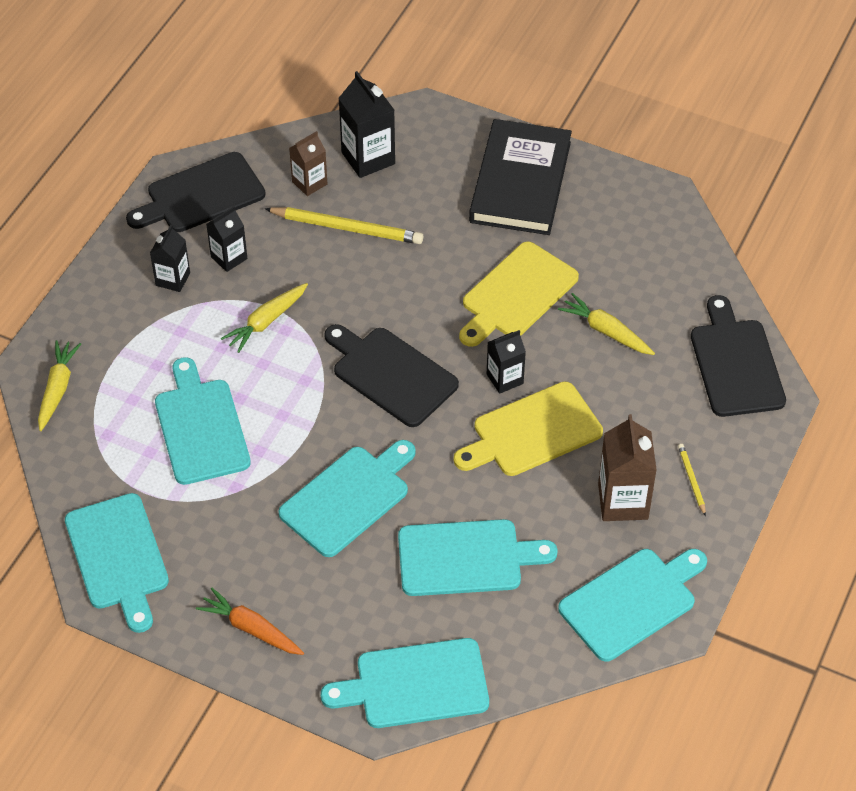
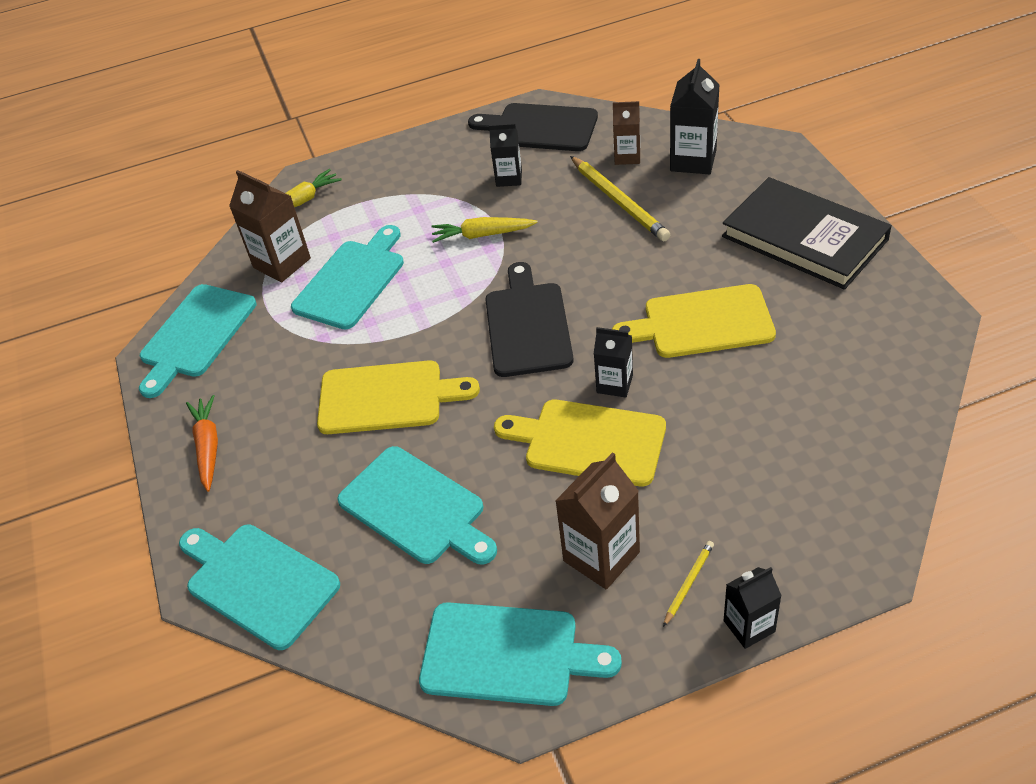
camera: 50 degrees right, 5 degrees down
(115, 450) = (282, 263): none -> brown carton
(173, 279) = (454, 172): black carton -> black carton (749, 626)
(348, 498) = (387, 397): turquoise cutting board -> yellow cutting board
(520, 182) = (804, 238): black book -> black book turned 75 degrees clockwise
(606, 331) = (750, 399): yellow carrot -> none
(735, 363) = (852, 505): black cutting board -> none

